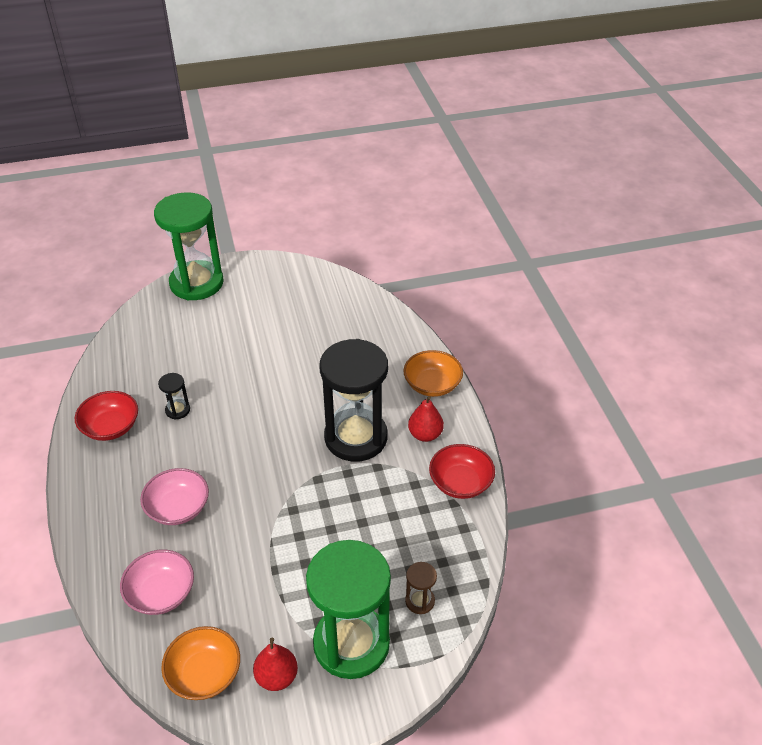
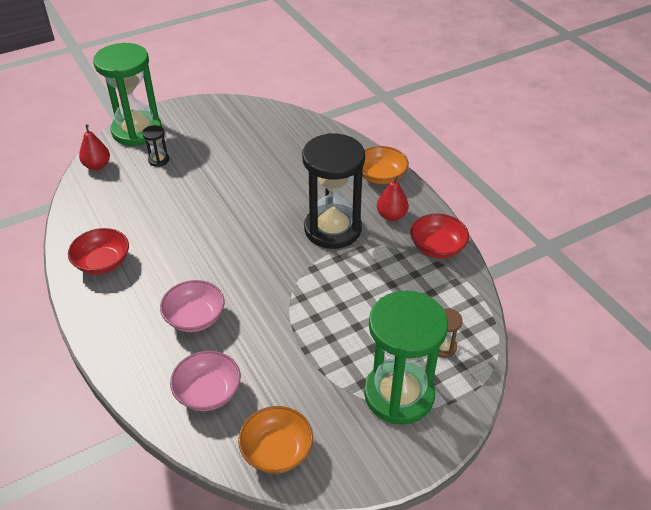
camera: 15 degrees left, 0 degrees up
(177, 410) = (161, 237): black hourglass -> black hourglass (158, 160)
(277, 677) = (344, 437): red pear -> red pear (97, 166)

